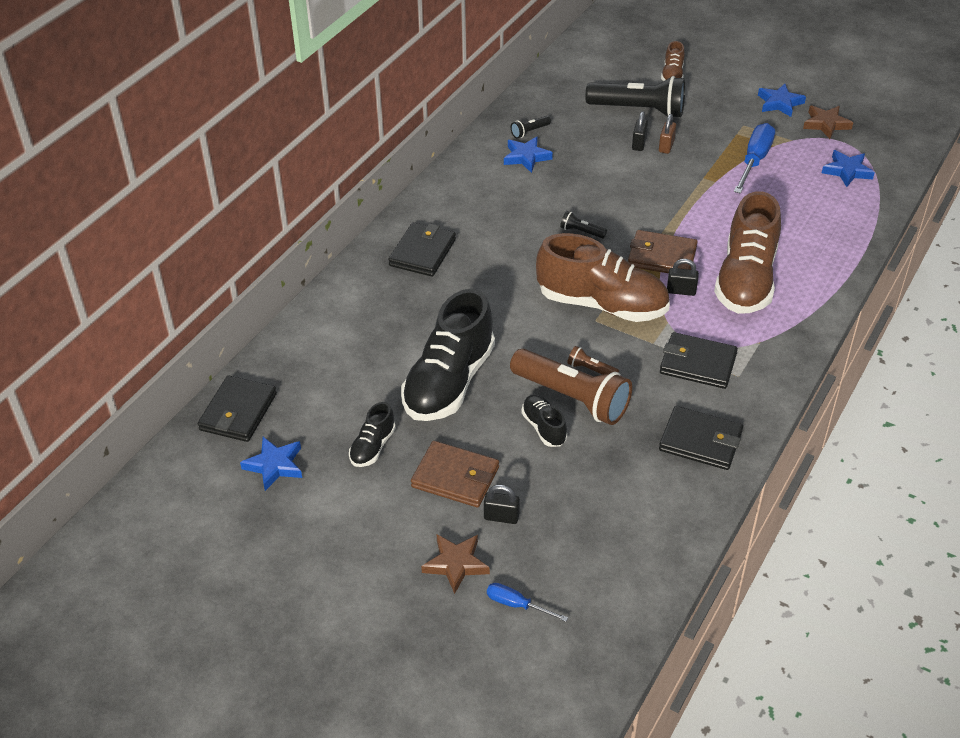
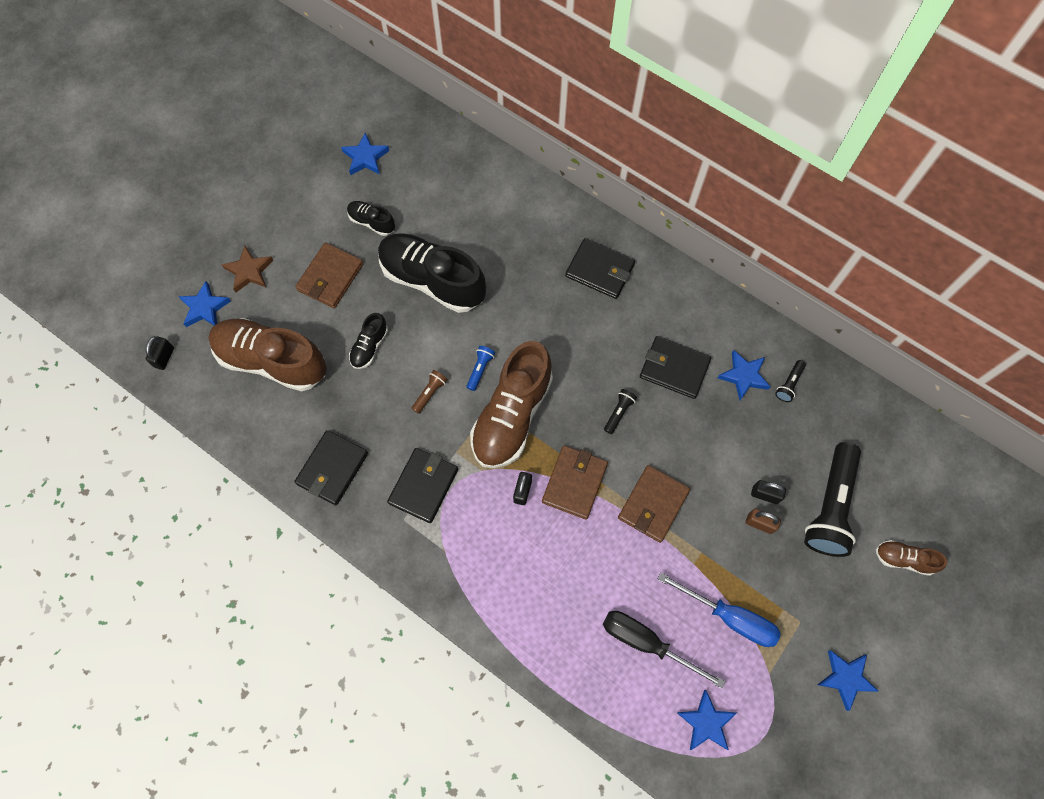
camera: 95 degrees right, 25 degrees up
(238, 412) = (424, 133): black wallet -> black wallet (674, 368)
(501, 517) = (285, 305): black padlock -> black padlock (164, 357)
(517, 605) = (205, 308): blue screwdriver -> blue star
(529, 132) = (789, 384): black flashlight -> black flashlight turned 120 degrees counterclockwise
(544, 428) = (369, 347): black shoe -> black shoe turned 135 degrees clockwise
(554, 333) = (480, 369): none -> blue flashlight
(572, 398) = (398, 373): brown flashlight -> none
(668, 207) = (653, 504): none -> brown wallet
(745, 280) = (531, 558): brown shoe -> brown shoe (272, 361)
(795, 205) = (646, 643): none -> black screwdriver
(826, 124) = (801, 725): brown star -> none

